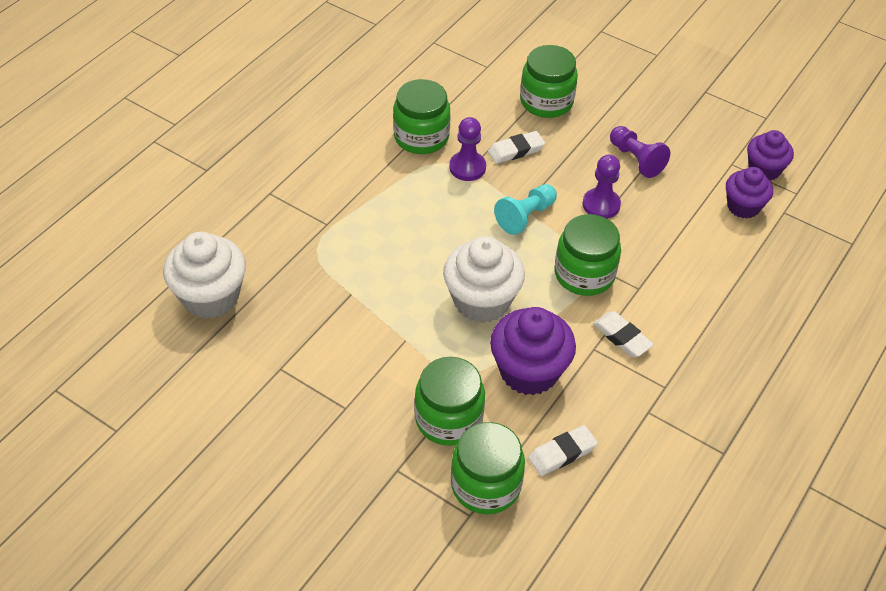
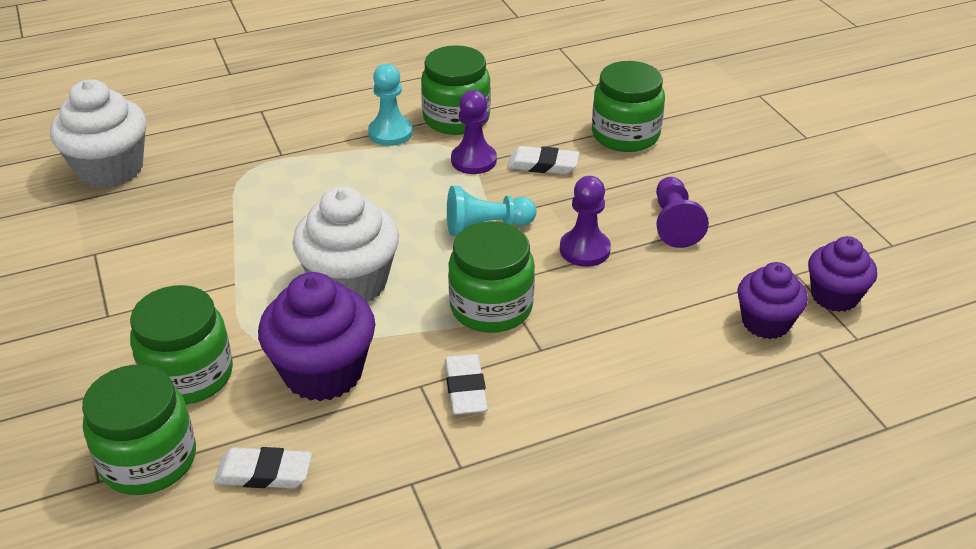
camera: 35 degrees right, 10 degrees down
(387, 170) = (390, 133): none -> turquoise pawn

